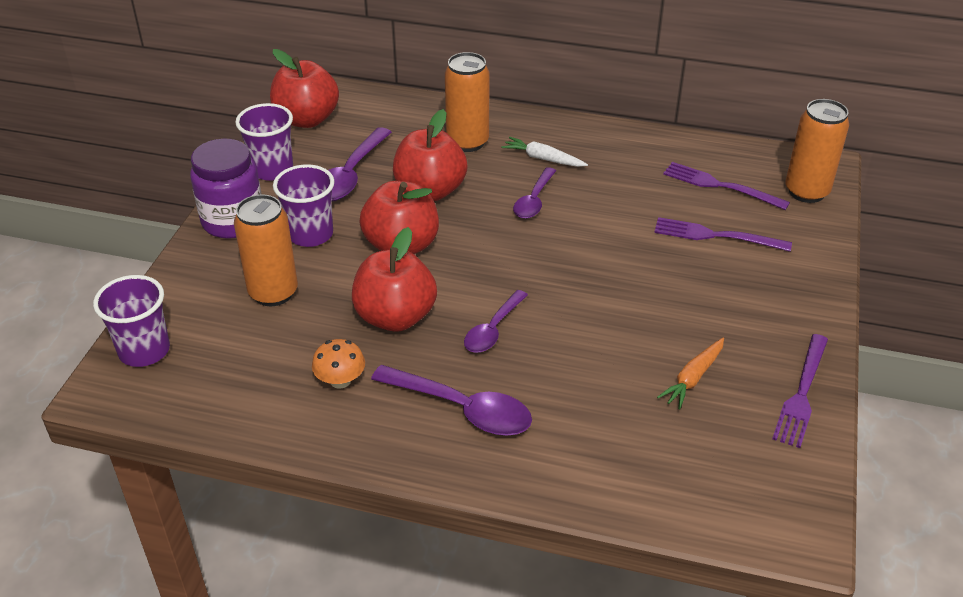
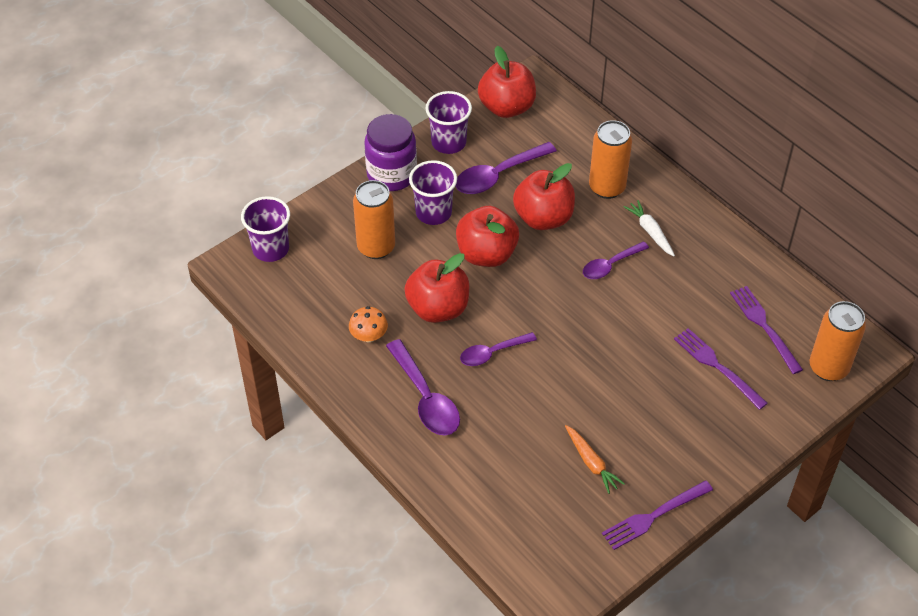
camera: 35 degrees right, 10 degrees up
(693, 378) = (591, 463): orange carrot -> orange carrot turned 105 degrees counterclockwise

